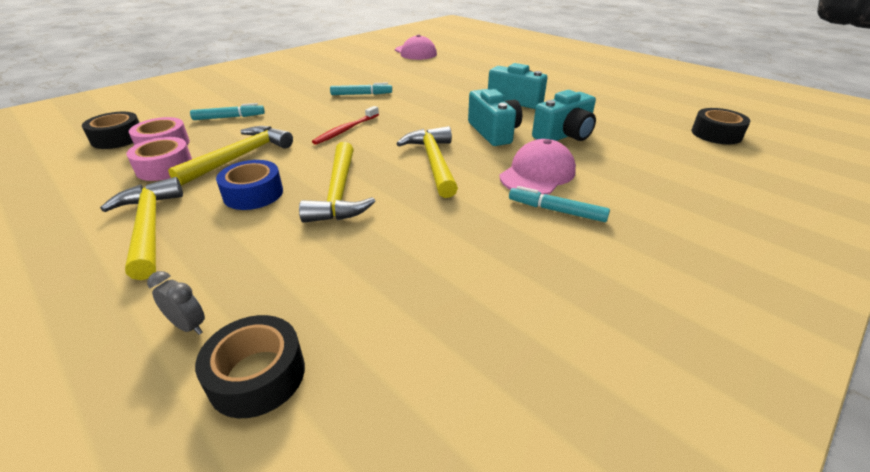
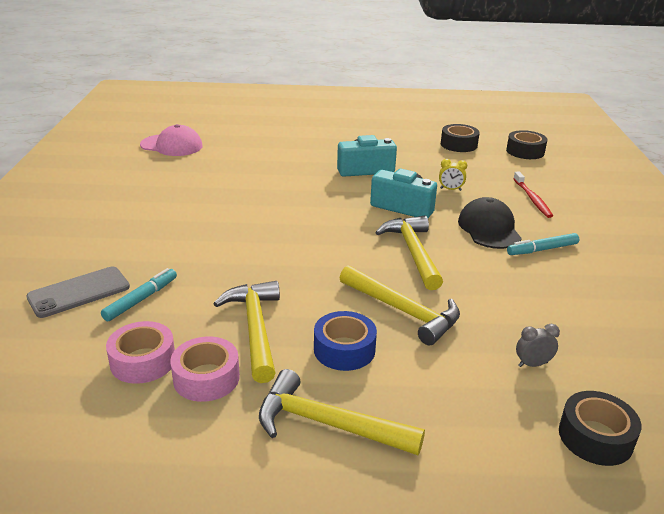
camera: 45 degrees left, 5 degrees down
(118, 138) = (64, 385): black tape -> black tape (458, 144)
(189, 326) = (511, 448): grey clock -> grey clock (532, 364)
(215, 103) = (79, 292): none -> grey phone
(346, 130) = (290, 257): red toothbrush -> red toothbrush (532, 199)
(361, 94) = (222, 215): turquoise marker -> none
(433, 162) = (413, 252): yellow hammer -> yellow hammer turned 45 degrees clockwise
(537, 174) = (489, 228): pink cap -> black cap
(564, 135) = (450, 189): turquoise camera -> yellow clock

